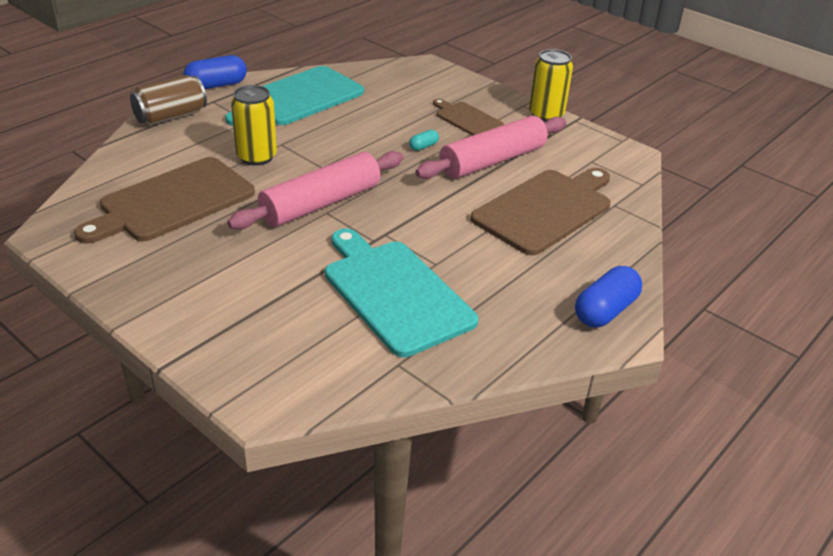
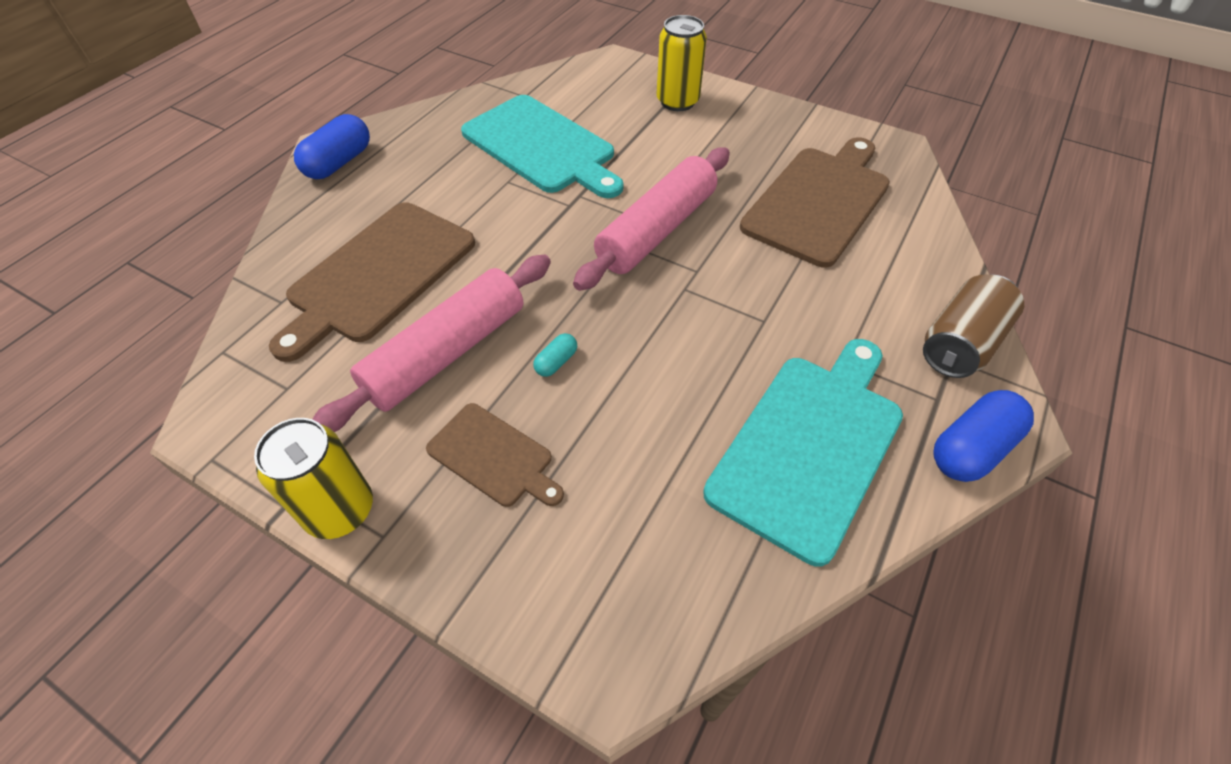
camera: 170 degrees right, 15 degrees up
(256, 157) = (778, 288): yellow can -> yellow can (677, 101)

